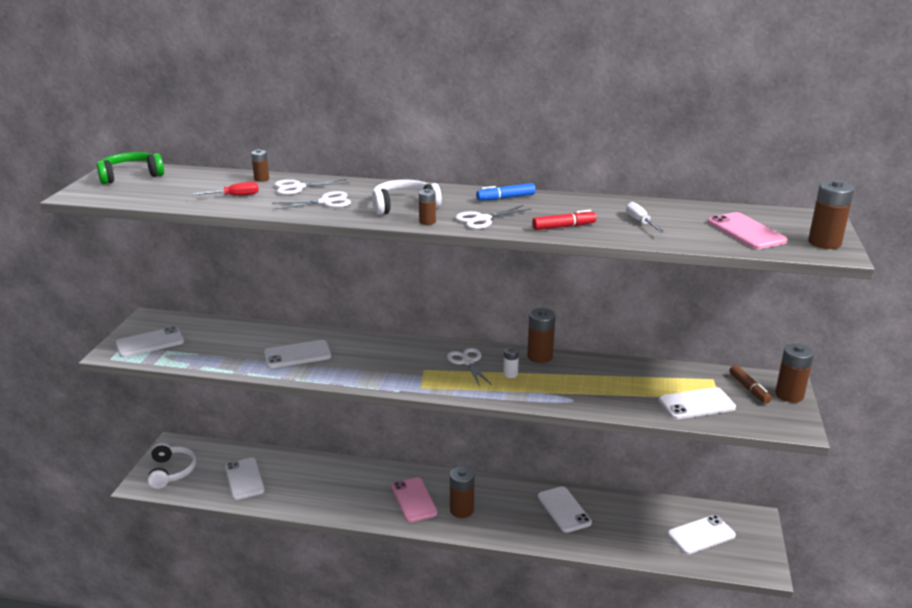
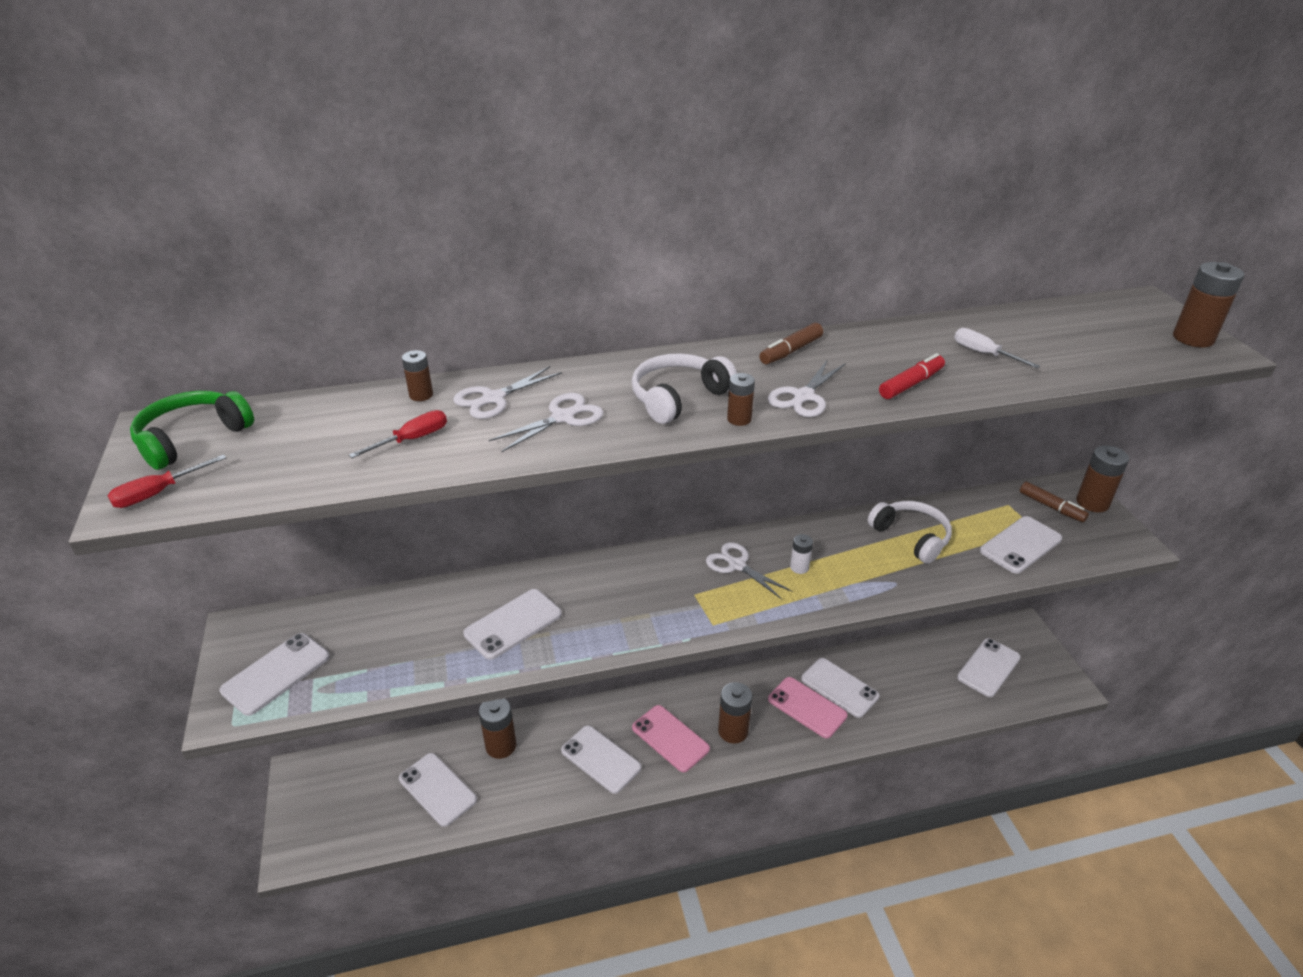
camera: 25 degrees left, 10 degrees up
(94, 193) = (158, 493): none -> red screwdriver
(171, 471) = (326, 816): white headphones -> white headphones (911, 537)
(357, 496) = (600, 759): none -> white phone
(505, 198) = (790, 351): blue marker -> brown marker
(540, 356) = (811, 530): brown battery -> brown battery (501, 746)
(746, 231) = (1104, 341): pink phone -> pink phone (807, 707)

